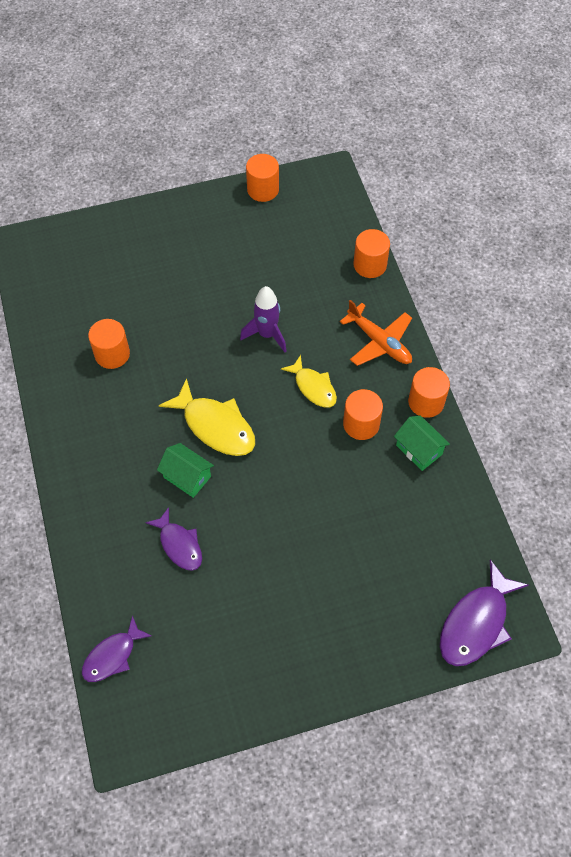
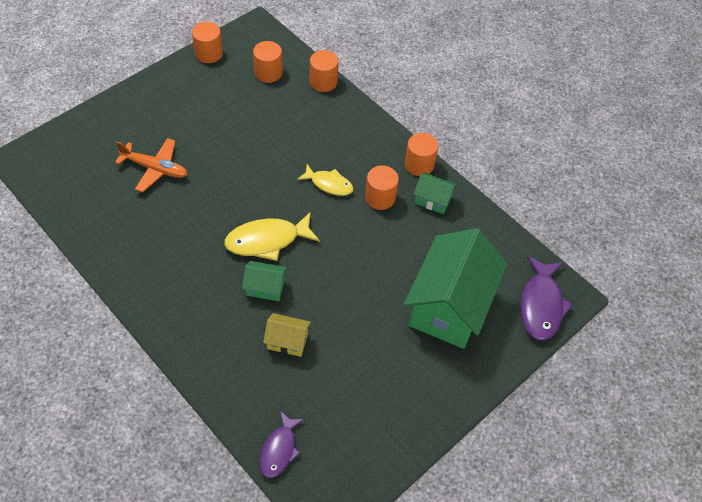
camera: 30 degrees left, 5 degrees down
(112, 354) = (150, 217): orange cylinder -> orange cylinder (268, 73)
(179, 544) = (287, 341): purple fish -> yellow house
(215, 426) = (267, 240): yellow fish -> yellow fish turned 150 degrees clockwise
(267, 334) = (271, 158): purple rocket -> none
(370, 579) = (449, 306): none -> green house
(379, 342) = (361, 134): orange plane -> orange plane (155, 169)

